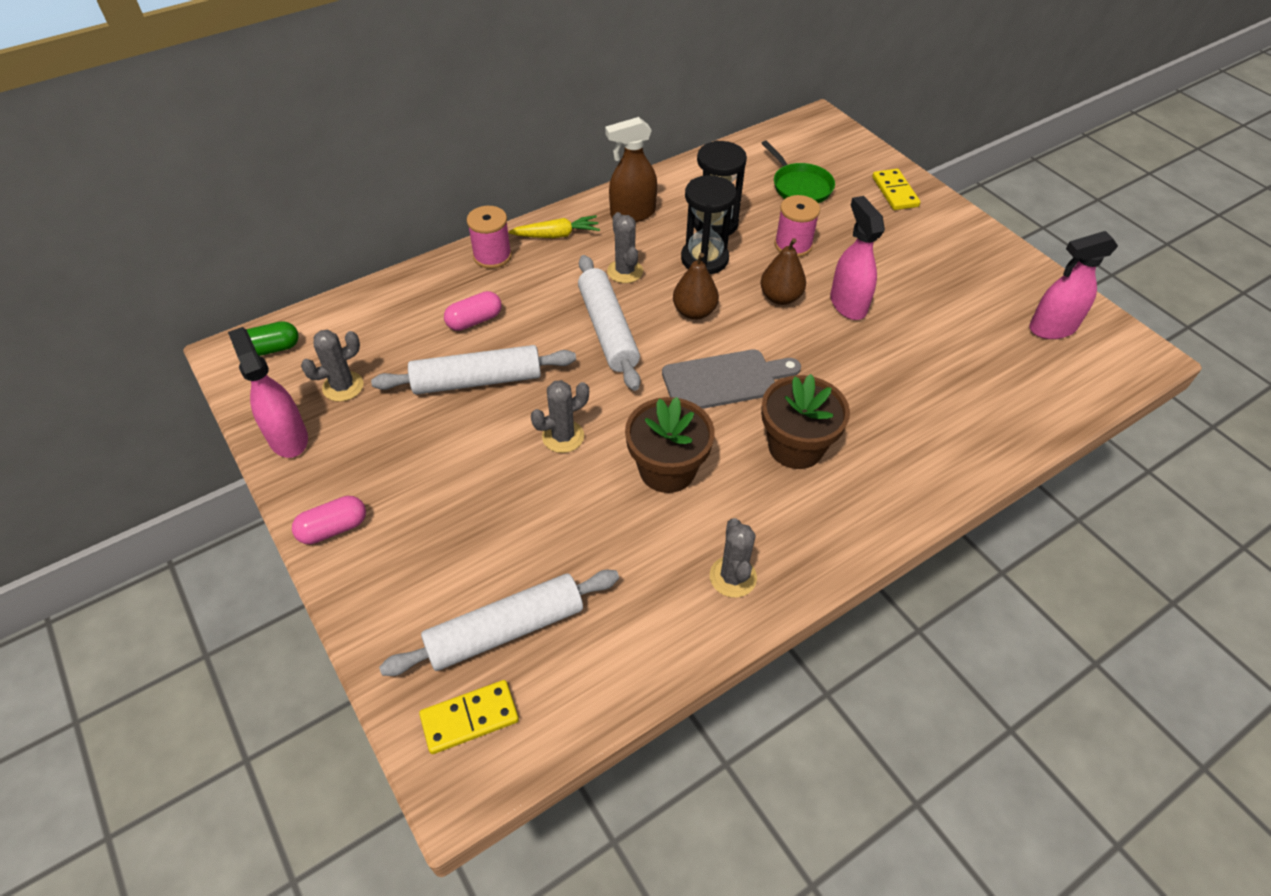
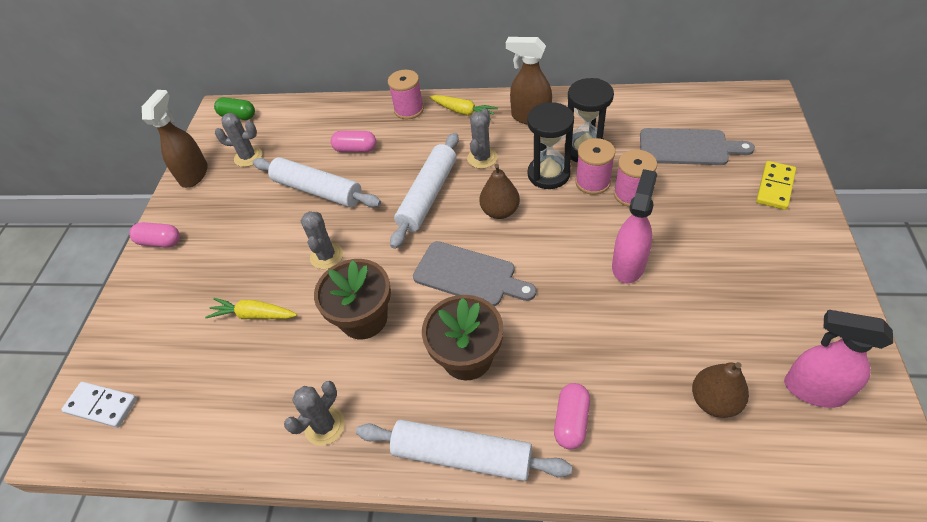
camera: 45 degrees right, 0 degrees up
(288, 438) = (194, 174): pink spray bottle -> brown spray bottle
(470, 718) = (101, 406): yellow domino -> white domino
(505, 630) = (171, 364): white rolling pin -> white rolling pin (462, 455)
(546, 532) = (254, 315): none -> yellow carrot
(563, 436) = (326, 256): grey cactus -> grey cactus turned 75 degrees clockwise
(750, 249) = (592, 182): none -> pink spool
(780, 297) = (577, 232): brown pear -> brown pear (714, 401)
(799, 186) = (687, 147): green pan -> grey cutting board
(924, 445) = (571, 421): none -> pink capsule

